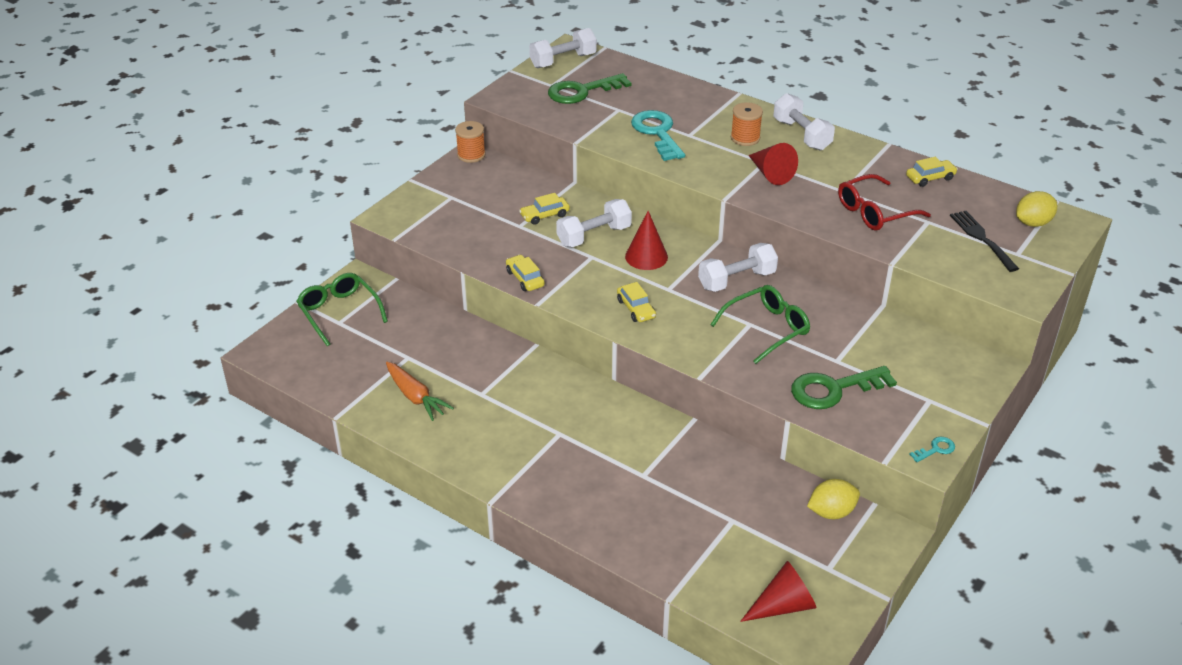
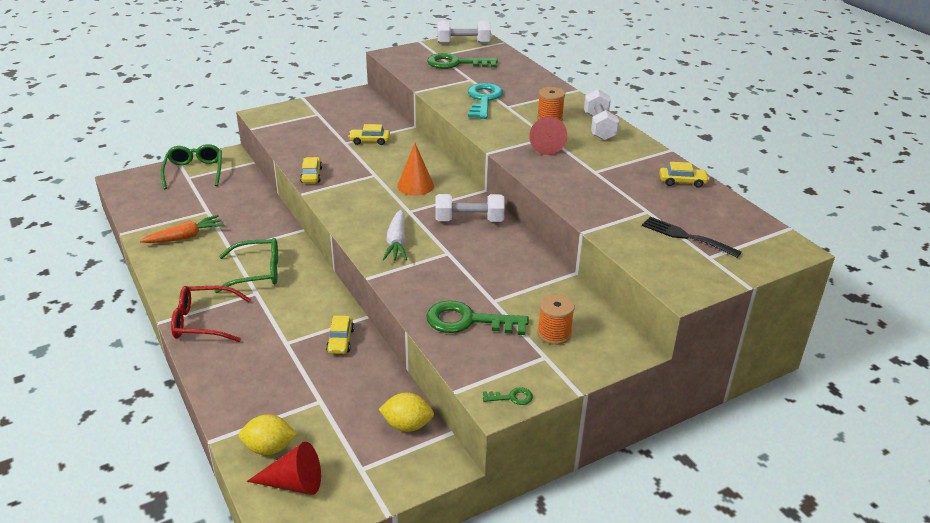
camera: 25 degrees right, 5 degrees down
(415, 397) = (185, 237): orange carrot -> orange carrot turned 105 degrees counterclockwise
(471, 155) = (359, 93): orange spool -> orange spool (554, 333)
(594, 236) = (391, 162): white dumbbell -> none
(636, 309) = (370, 217): yellow car -> yellow car (340, 341)
(646, 256) = (415, 186): red cone -> orange cone
(690, 329) = (396, 242): none -> white carrot
(766, 329) = (457, 260): green glasses -> green glasses (256, 272)
(875, 212) = (606, 192): red glasses -> red glasses (204, 322)
(935, 449) = (511, 397): turquoise key -> green key
(981, 238) = (686, 236): black fork -> black fork turned 60 degrees counterclockwise
(1033, 223) = (748, 238): yellow lemon -> yellow lemon (269, 448)

